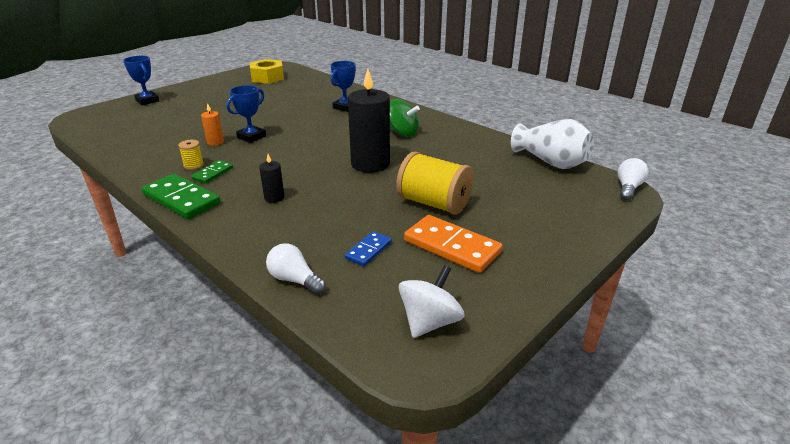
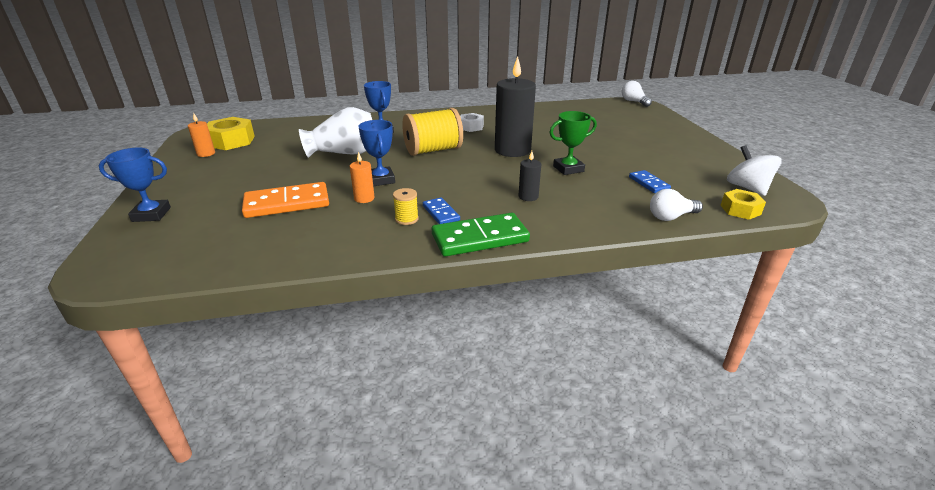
camera: 55 degrees left, 0 degrees up
(213, 173) = (441, 213): green domino -> blue domino
(240, 80) = (206, 154): none -> orange candle
(355, 325) = (740, 210): none -> yellow nut
(357, 200) = (568, 169): none -> green trophy
(402, 133) = (471, 127): green spinning top -> white nut
(434, 203) = (601, 148): yellow spool -> yellow spool (433, 150)
(451, 247) = (664, 159): orange domino -> orange domino (287, 203)
(550, 162) = (579, 106): white vase -> white vase (345, 153)

